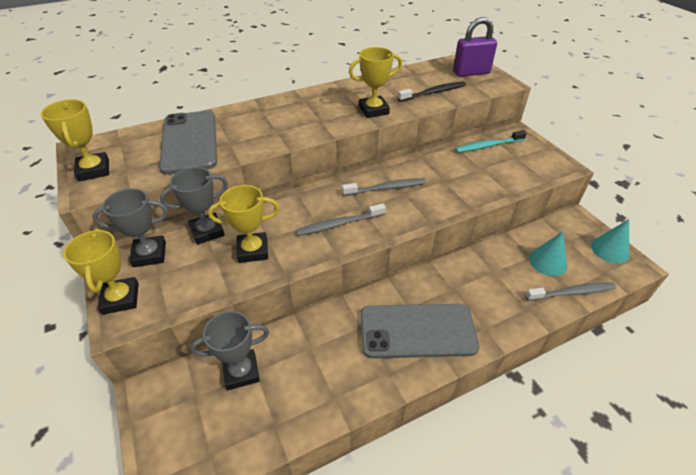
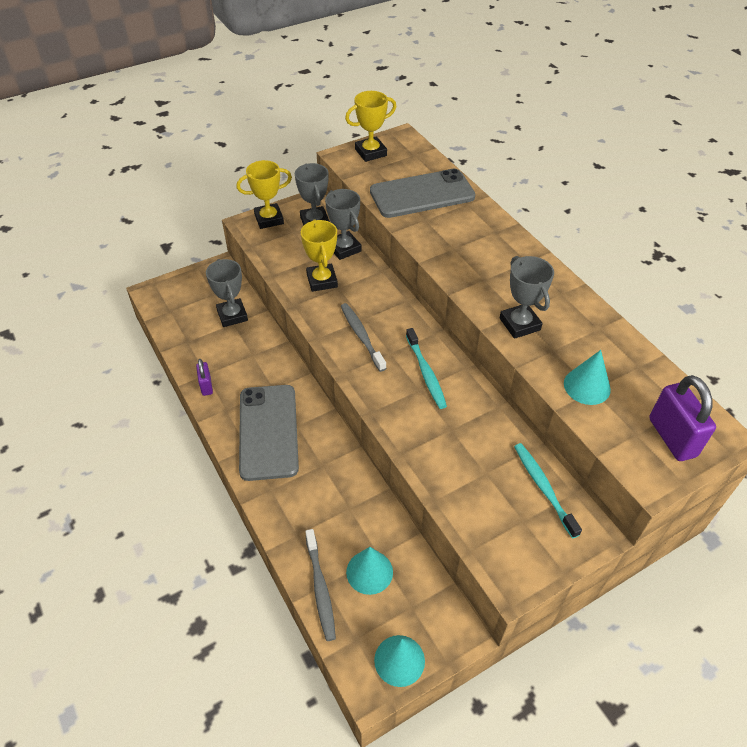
camera: 85 degrees right, 5 degrees up
(353, 396) = (206, 386): none -> purple padlock
(373, 110) = (519, 324): yellow trophy -> grey trophy
(386, 188) = (426, 373): grey toothbrush -> turquoise toothbrush
(433, 93) = (587, 386): black toothbrush -> turquoise cone

